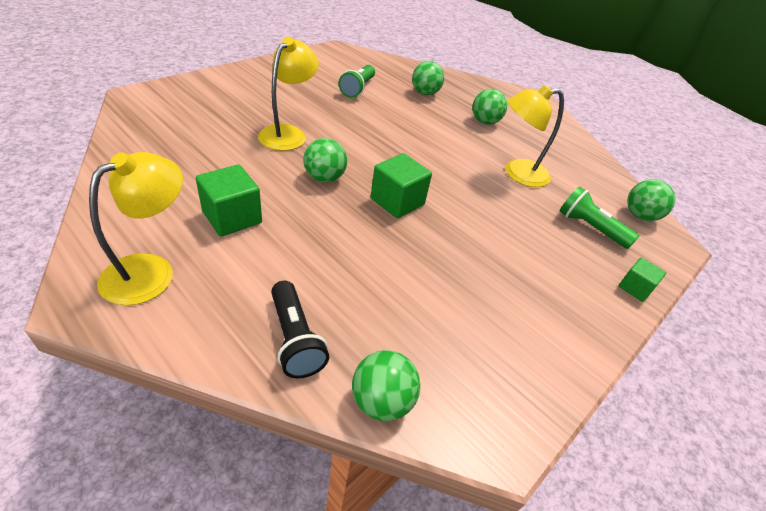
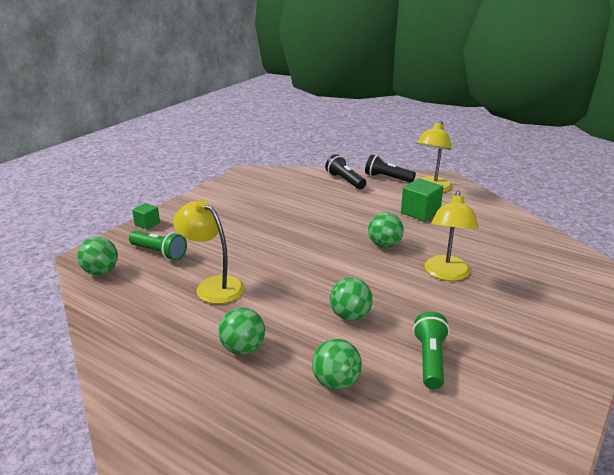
camera: 175 degrees right, 15 degrees down
(202, 327) = (387, 178): none -> black flashlight
(382, 401) = (299, 173): green ball -> green ball (350, 316)
(397, 201) = (320, 241): green cube -> none
(517, 173) = (213, 286): yellow lamp -> yellow lamp turned 120 degrees counterclockwise

